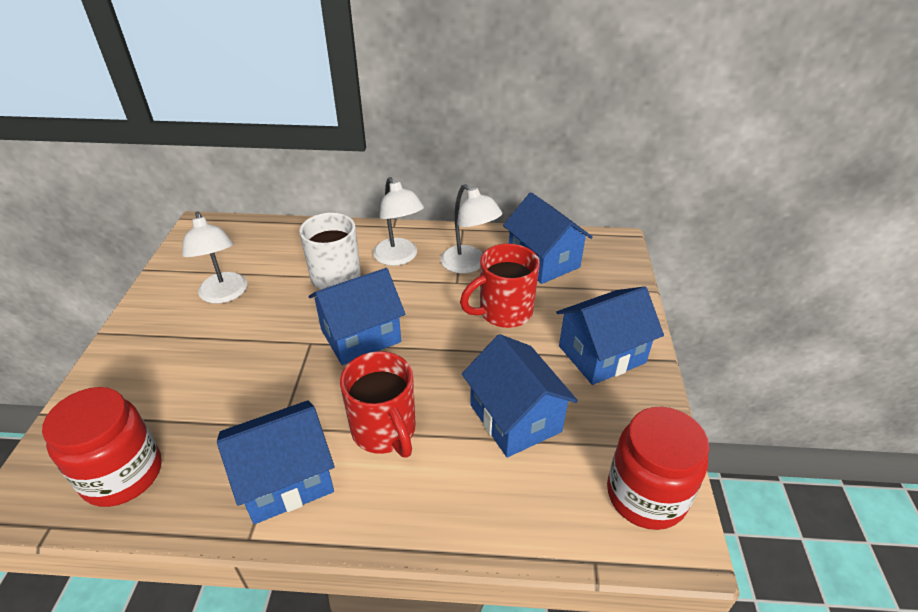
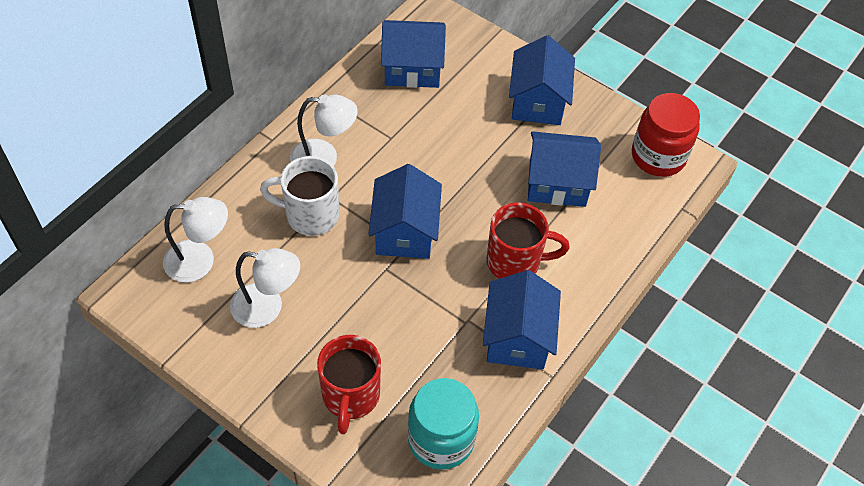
camera: 60 degrees left, 15 degrees up
(122, 474) = (441, 439): red jar -> turquoise jar
(469, 265) = (376, 117): white lamp -> white lamp (200, 261)
(503, 312) = (451, 129): red mug -> red mug (350, 396)

